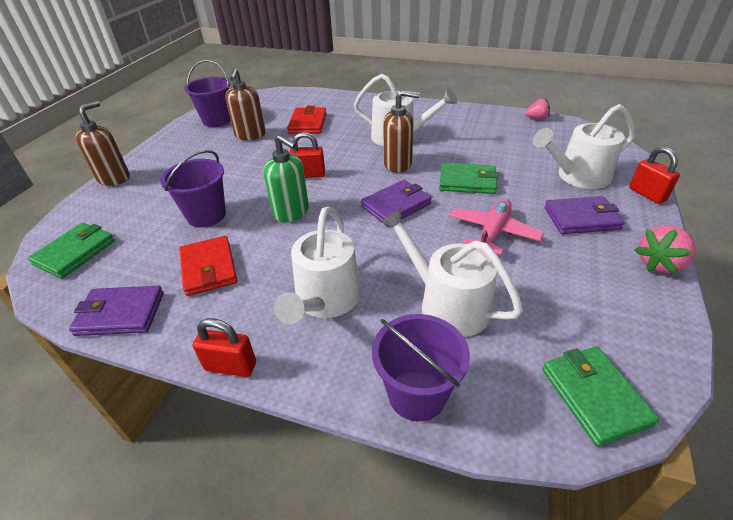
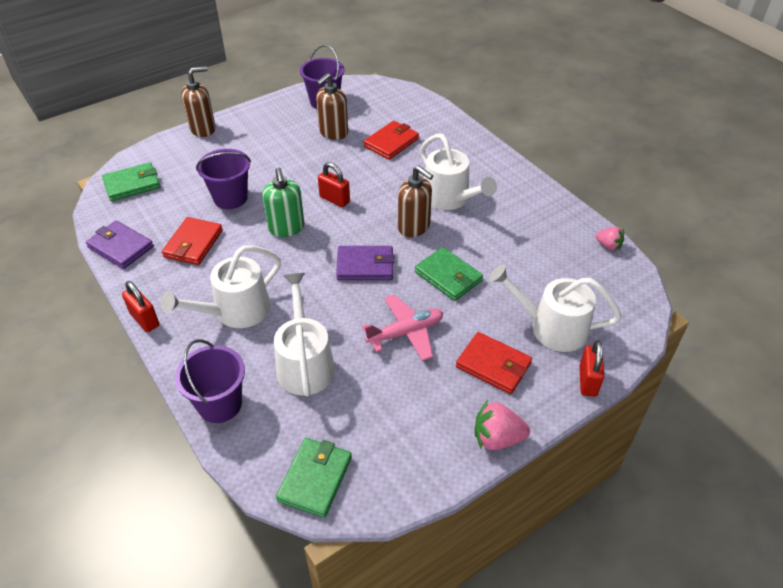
camera: 35 degrees right, 5 degrees up
(581, 218) = (493, 365): purple wallet -> red wallet

